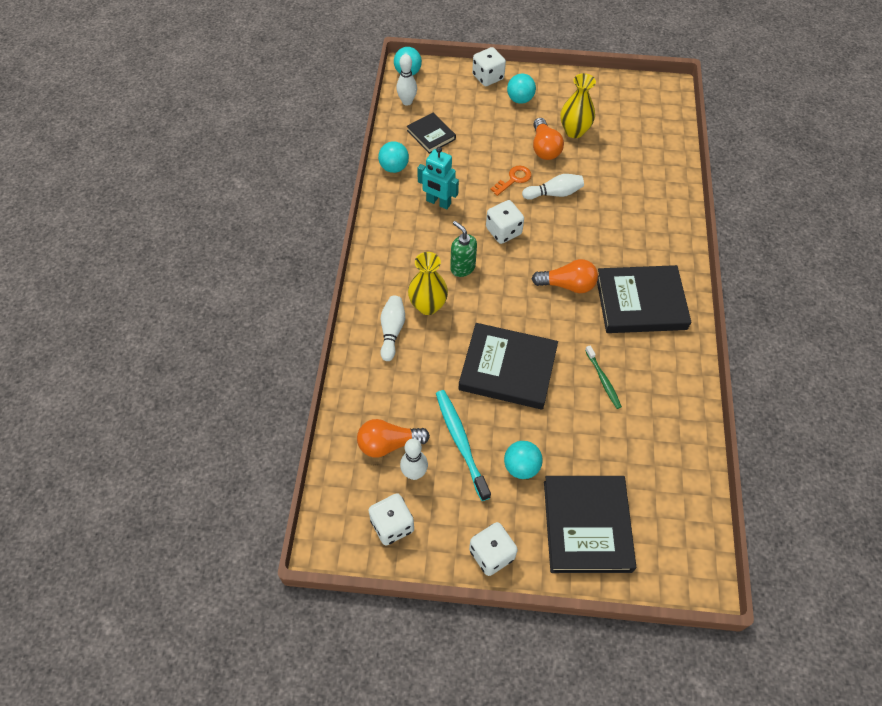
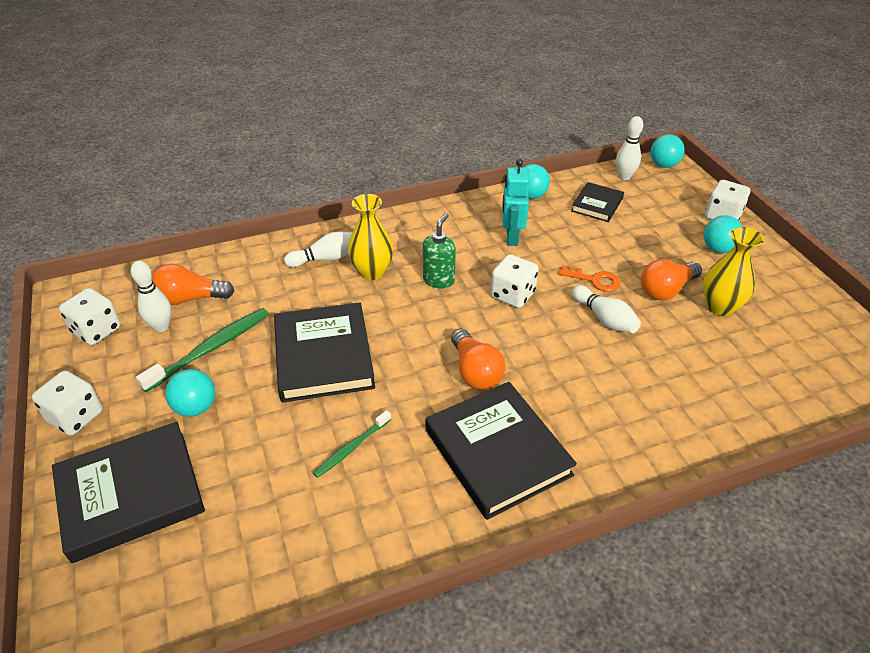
camera: 65 degrees right, 15 degrees down
(389, 444) = (190, 298): orange light bulb -> orange light bulb turned 60 degrees counterclockwise
(461, 442) = (211, 349): turquoise toothbrush -> green toothbrush

